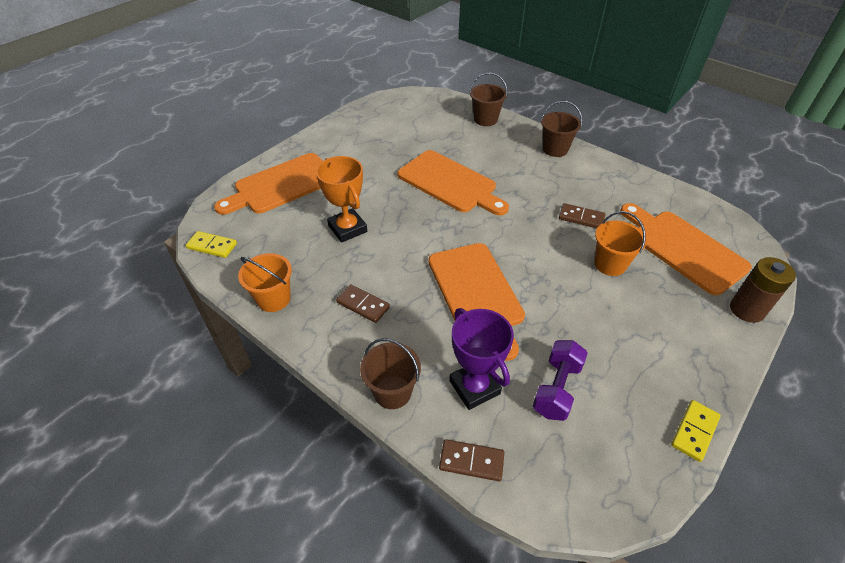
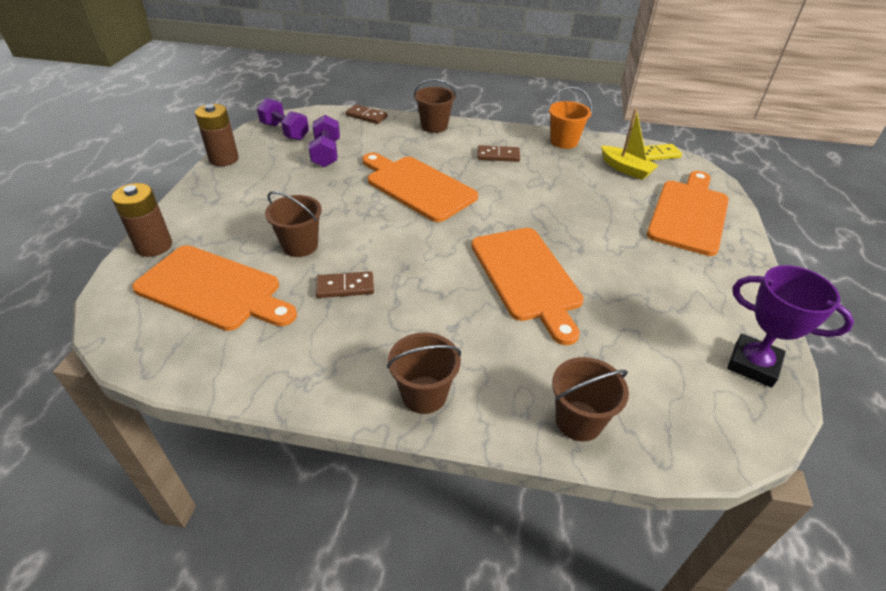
camera: 150 degrees right, 5 degrees down
(265, 241) = (626, 169): none -> yellow boat
(347, 229) = (574, 198): orange trophy -> none
(450, 183) = (527, 277): orange cutting board -> orange cutting board turned 120 degrees counterclockwise
(471, 461) = (366, 116): brown domino -> brown domino turned 45 degrees clockwise
(474, 387) = (383, 140): purple trophy -> purple trophy (753, 364)
(605, 469) = (285, 131): none -> purple dumbbell
(610, 264) = (300, 245): orange bucket -> brown bucket
(694, 431) = (224, 159): yellow domino -> brown battery

